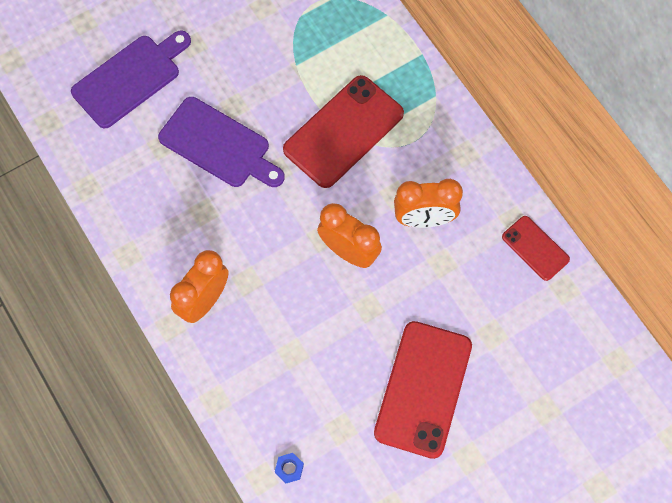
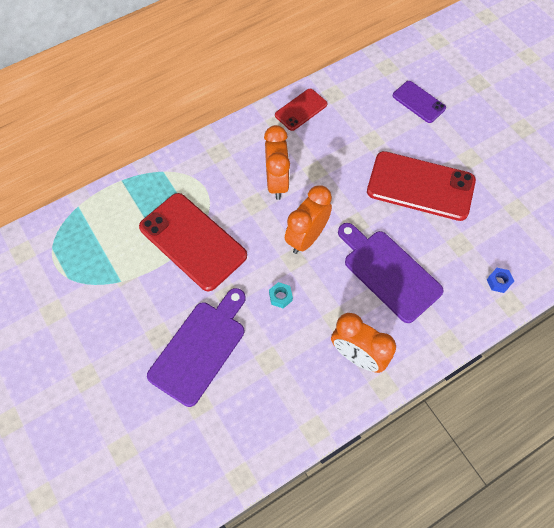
camera: 90 degrees left, 5 degrees down
(130, 78) = (118, 440): purple cutting board -> purple cutting board (388, 272)
(274, 223) = (280, 297): none -> turquoise nut
(558, 399) = (418, 102): none -> purple phone

